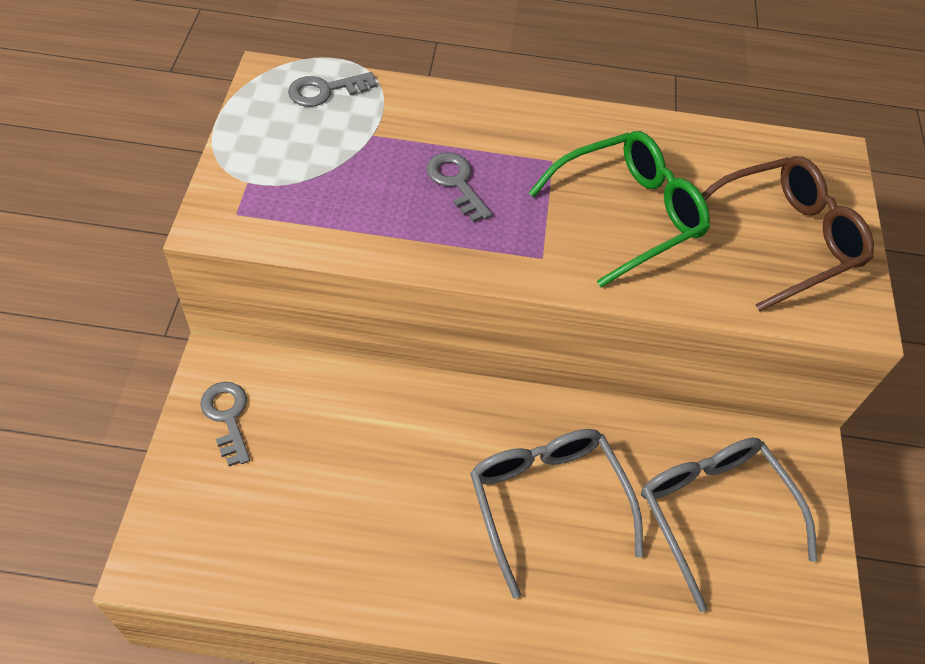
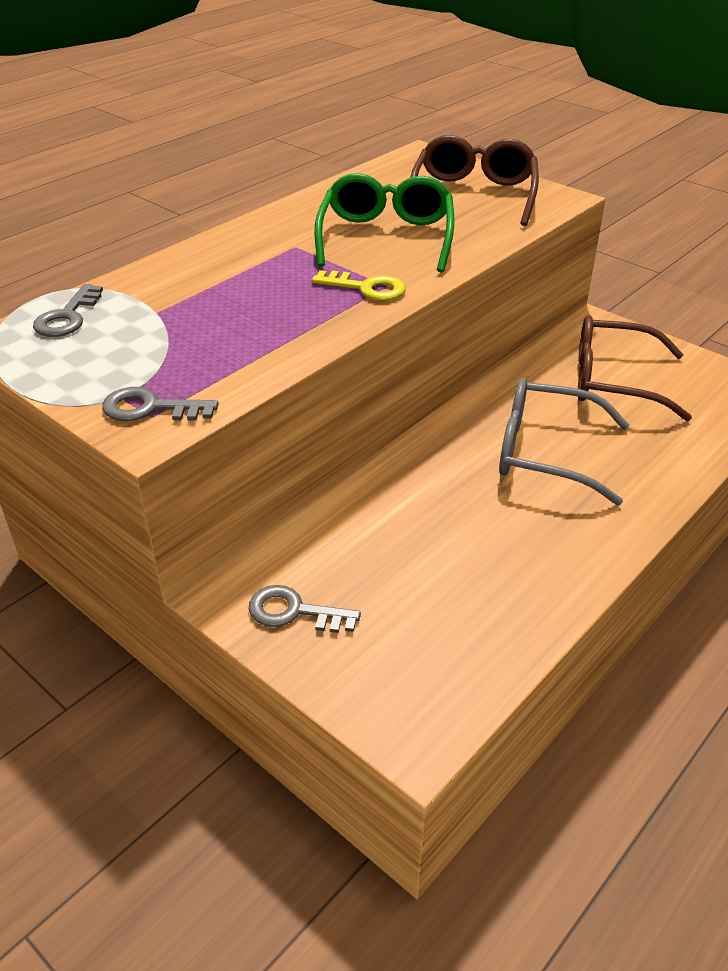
camera: 50 degrees left, 15 degrees down
(456, 182) = (263, 293): grey key -> grey key (150, 408)
(524, 246) = (367, 288): none -> yellow key
(713, 512) = (613, 381): grey glasses -> brown glasses

